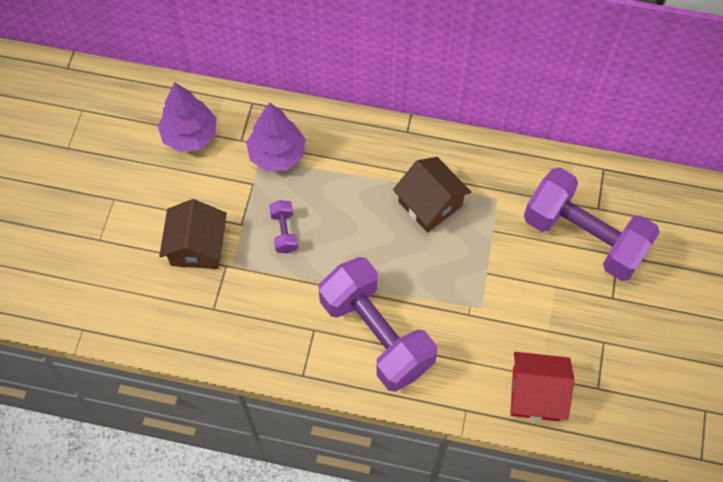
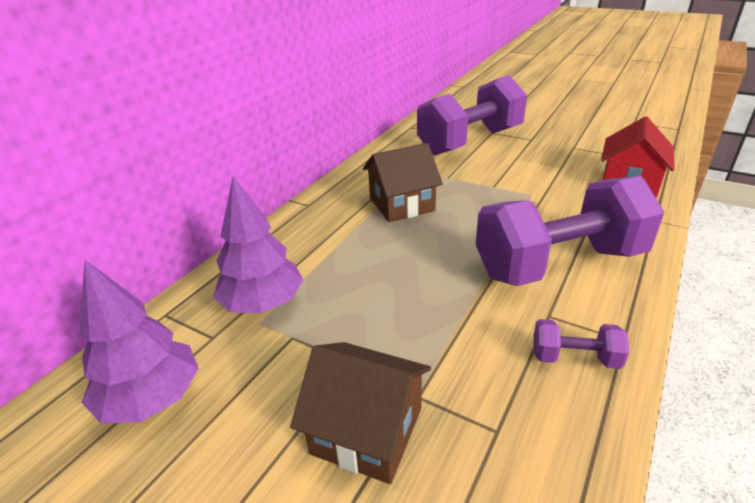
camera: 70 degrees left, 30 degrees down
(284, 232) = (386, 318): purple dumbbell -> purple dumbbell (574, 358)

